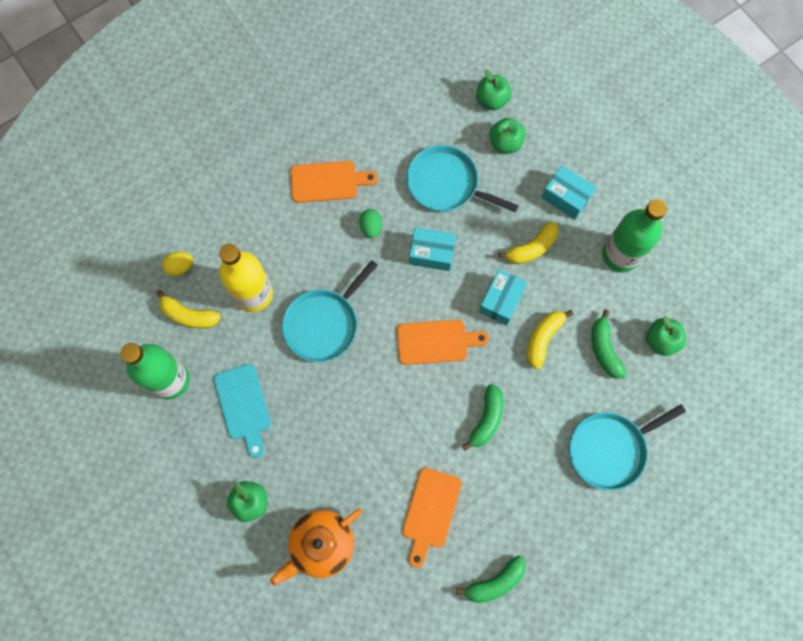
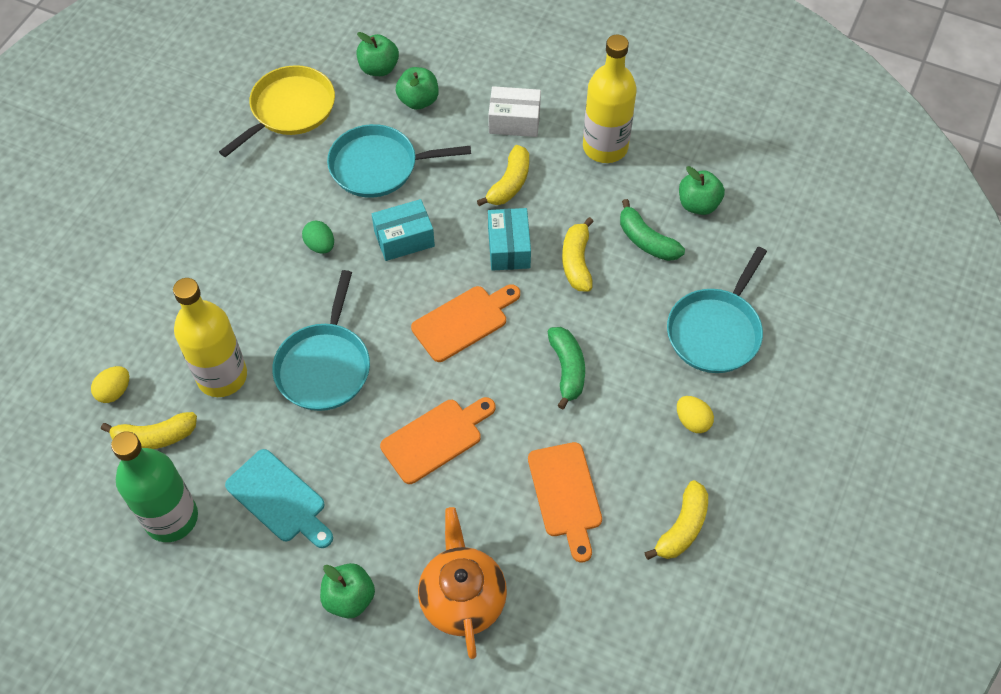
camera: 30 degrees left, 15 degrees down
(321, 545) = (462, 598): orange teapot -> orange teapot turned 150 degrees clockwise
(328, 182) = (243, 224): orange cutting board -> orange cutting board (436, 438)
(409, 103) = (289, 109): none -> yellow pan
(494, 582) = (682, 528): green banana -> yellow banana
(550, 508) = (692, 421): none -> yellow egg
(566, 197) = (514, 121): turquoise box -> white box
(620, 255) = (605, 147): green bottle -> yellow bottle

